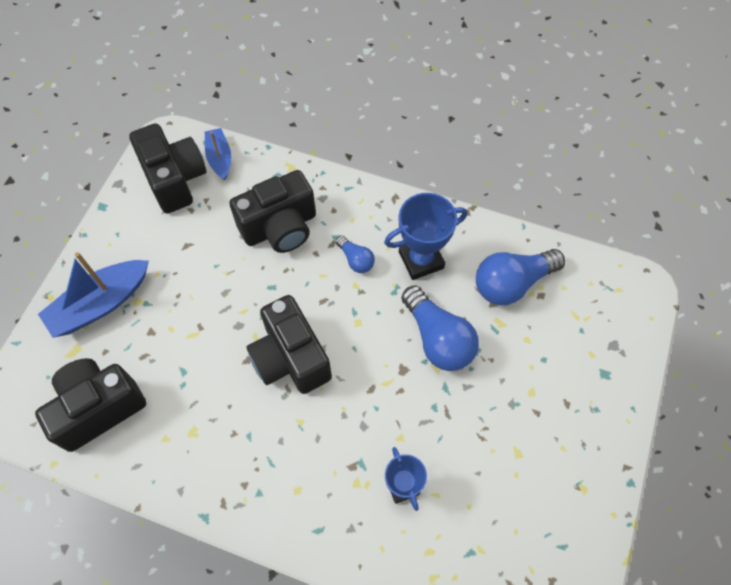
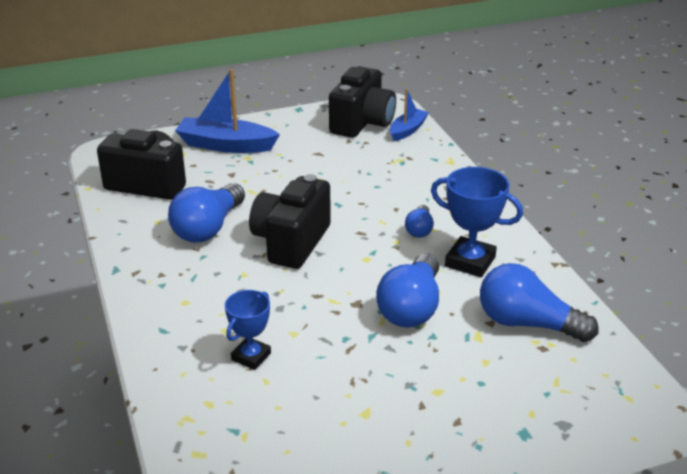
camera: 50 degrees right, 30 degrees down
(214, 405) = (208, 228): none -> blue light bulb
(280, 227) = (392, 182): black camera -> none

